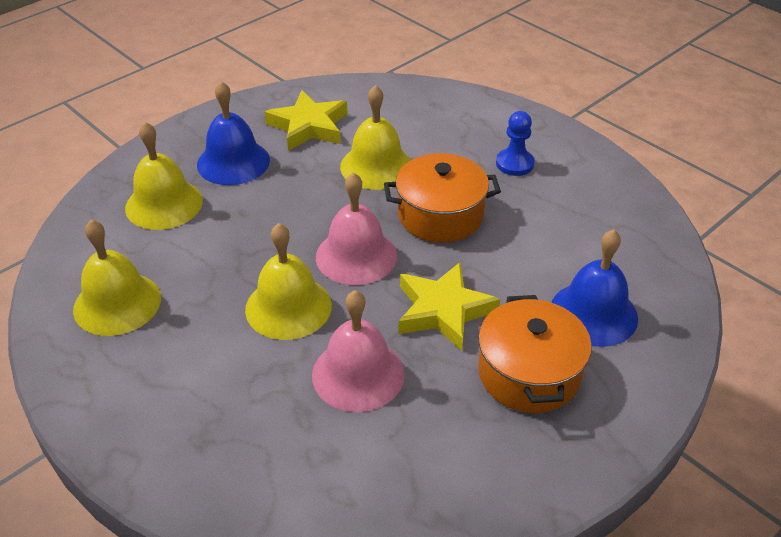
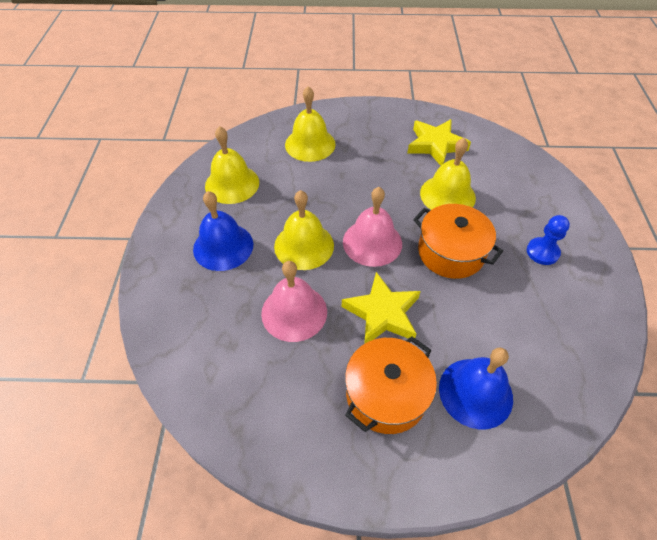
camera: 45 degrees right, 10 degrees up
(233, 162) = (370, 142): blue bell -> blue bell (223, 246)

